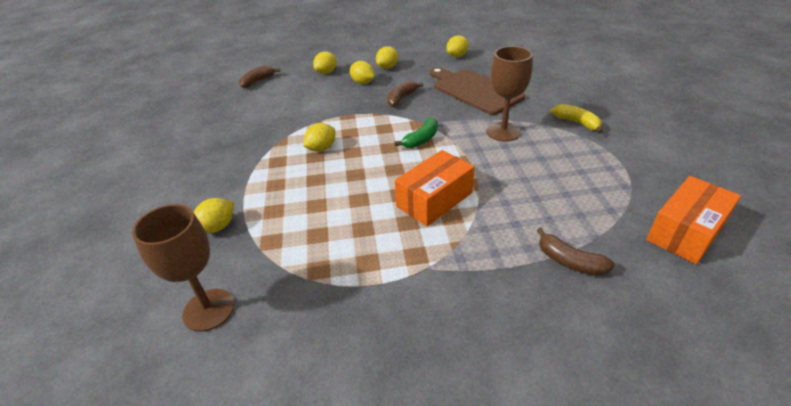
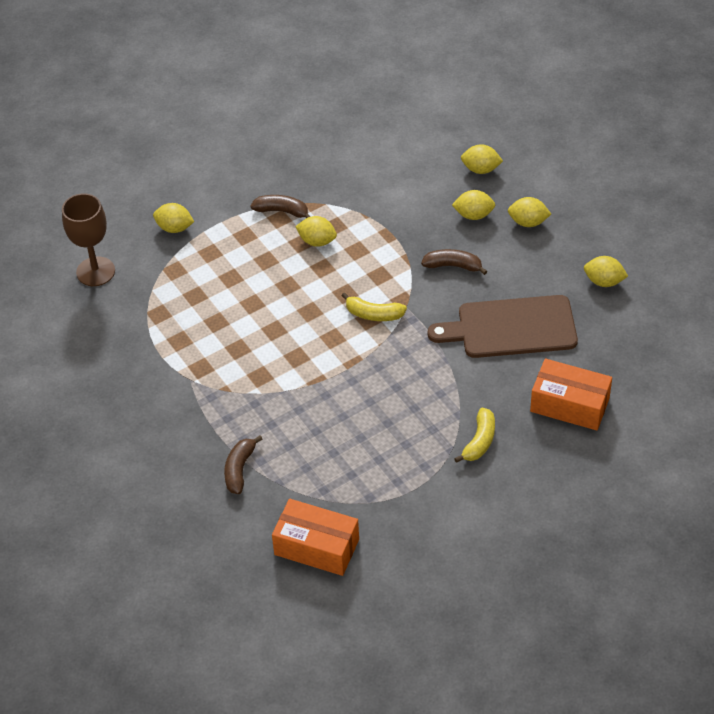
camera: 65 degrees right, 10 degrees up
(257, 81) = (423, 118): brown banana -> brown banana (282, 211)
(363, 82) = (473, 215): yellow lemon -> yellow lemon turned 75 degrees clockwise
(421, 139) = (374, 314): green banana -> yellow banana
(434, 199) = (278, 357): orange box -> orange box (569, 405)
(474, 90) = (511, 328): brown cutting board -> brown cutting board turned 120 degrees counterclockwise
(503, 132) = (425, 379): brown goblet -> none

